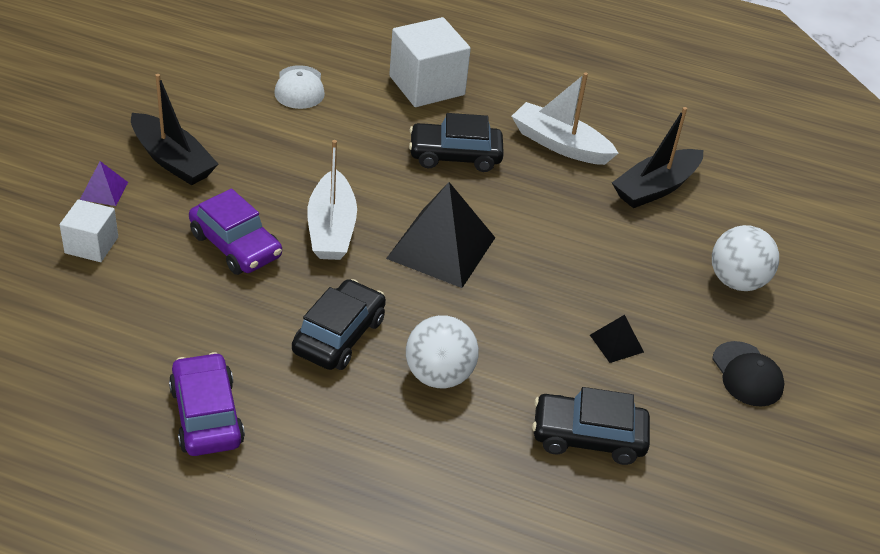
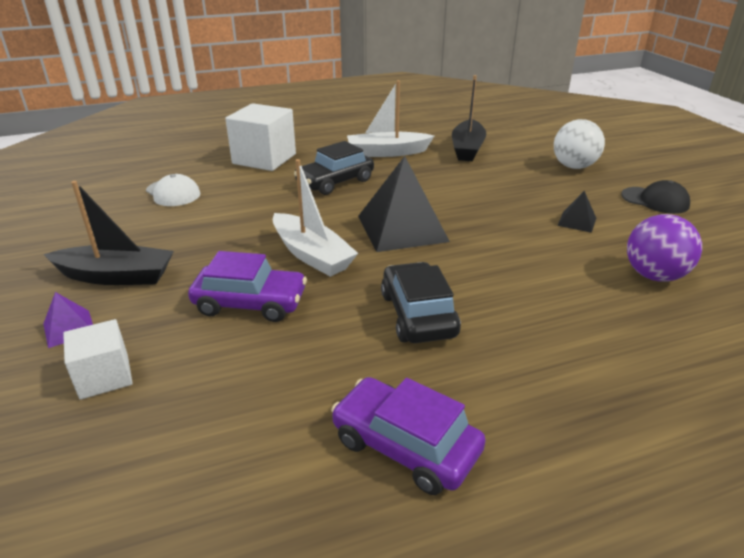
camera: 35 degrees left, 10 degrees down
(439, 375) = (520, 297): white ball -> none
(588, 437) = (654, 275): black car -> purple ball

